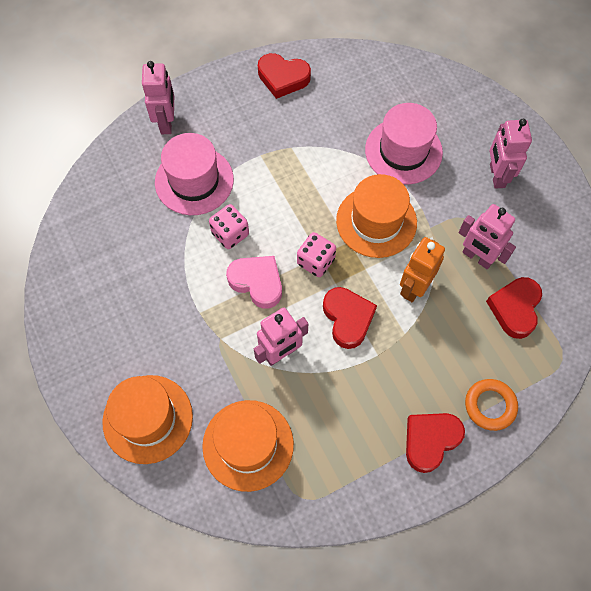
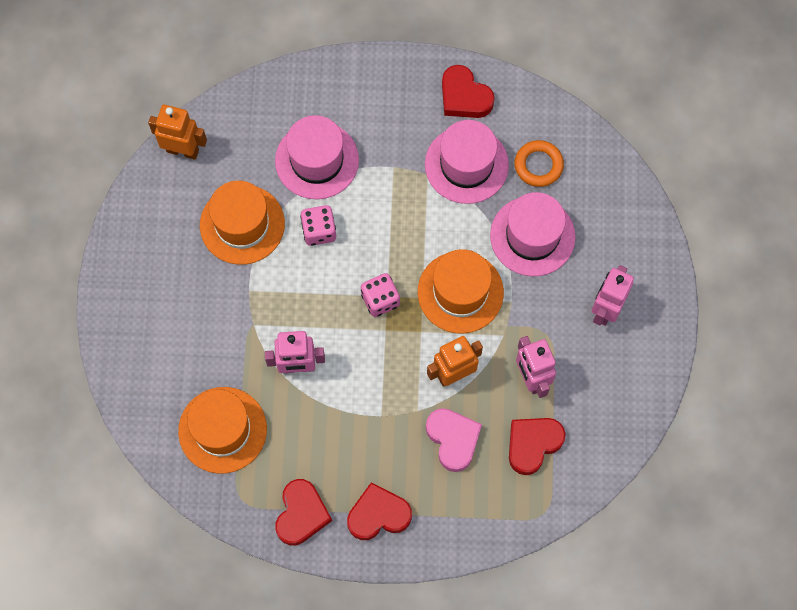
camera: 30 degrees right, 5 degrees up
(74, 229) = (183, 150): none -> orange robot
(147, 419) = (152, 360): orange hat -> orange hat (242, 224)
(167, 122) = (325, 86): pink robot -> none
(257, 282) = (316, 290): pink heart -> pink heart (453, 439)
(317, 125) = (466, 164): none -> pink hat
(348, 318) = (375, 369): red heart -> red heart (301, 514)
(490, 405) = (450, 515): orange ring -> orange ring (538, 165)

